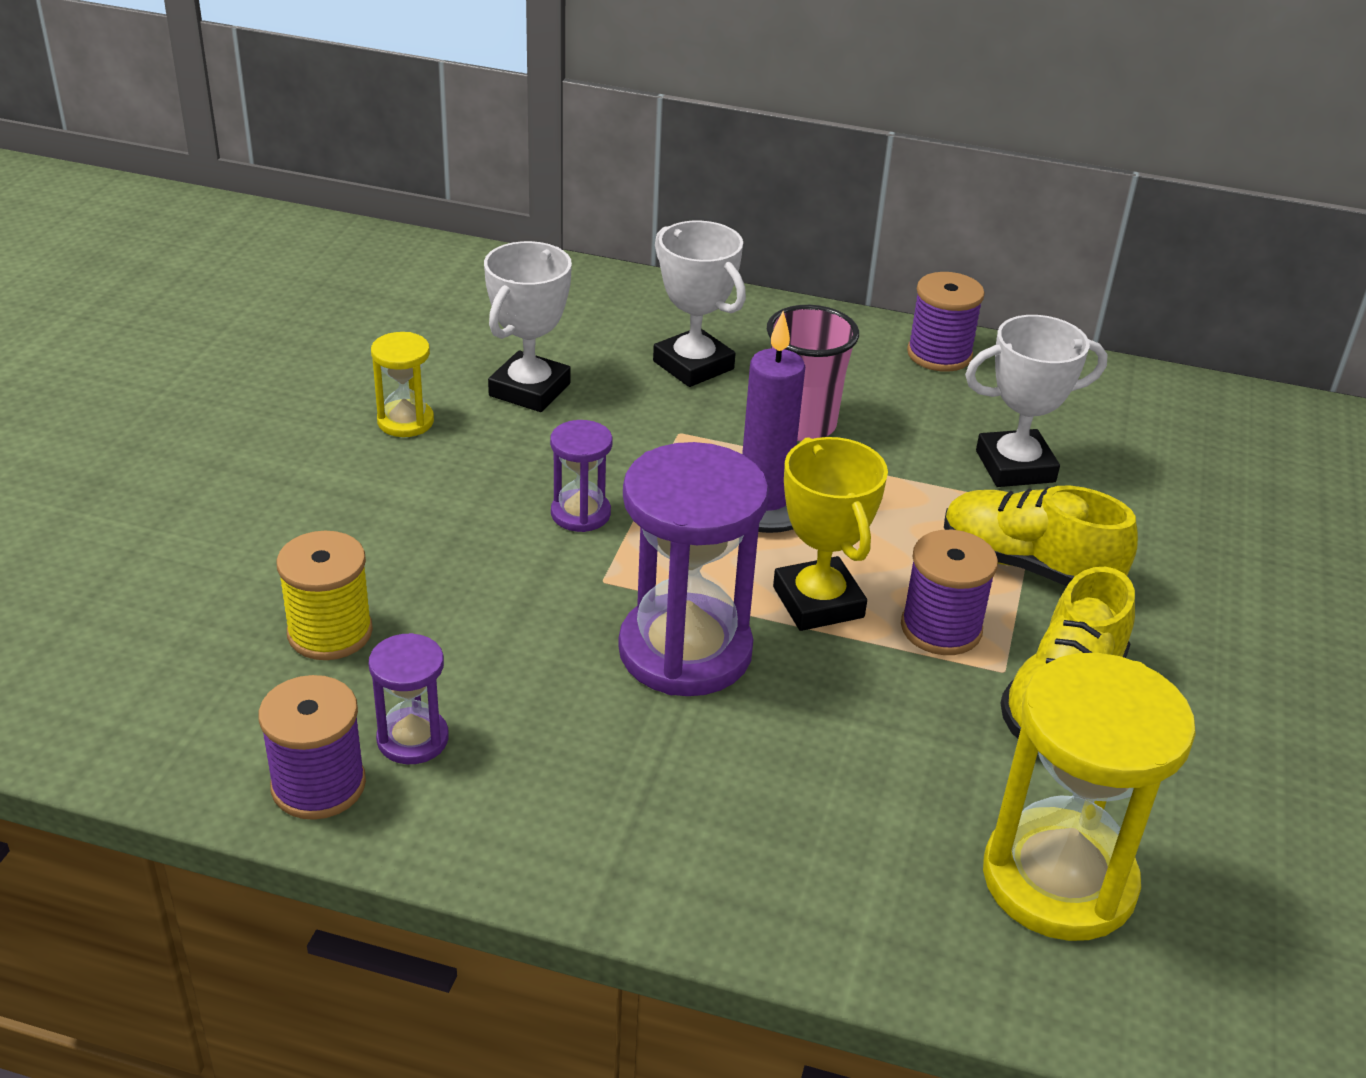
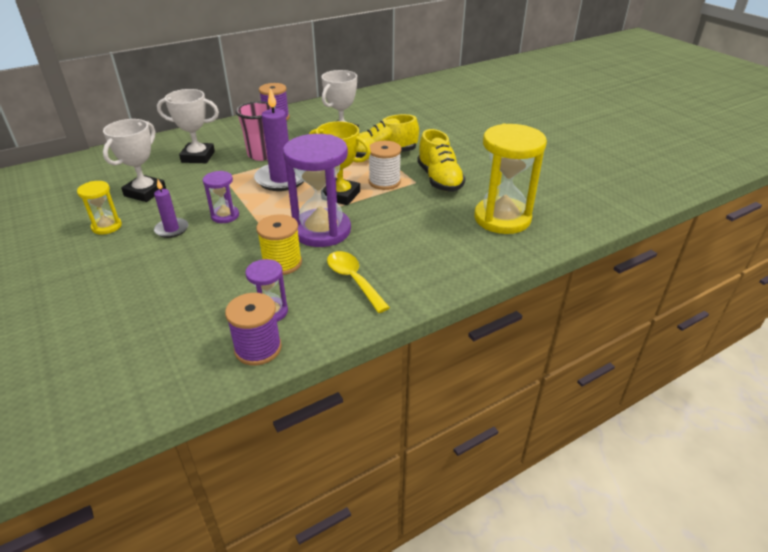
camera: 45 degrees left, 0 degrees up
(330, 632) = (184, 304): yellow spool -> yellow spool (282, 263)
(477, 487) = (172, 229): none -> purple candle
(529, 389) = (145, 192): white trophy -> white trophy turned 45 degrees clockwise
(601, 783) = (353, 280): none -> yellow spoon
(941, 628) = (384, 182): purple spool -> white spool

